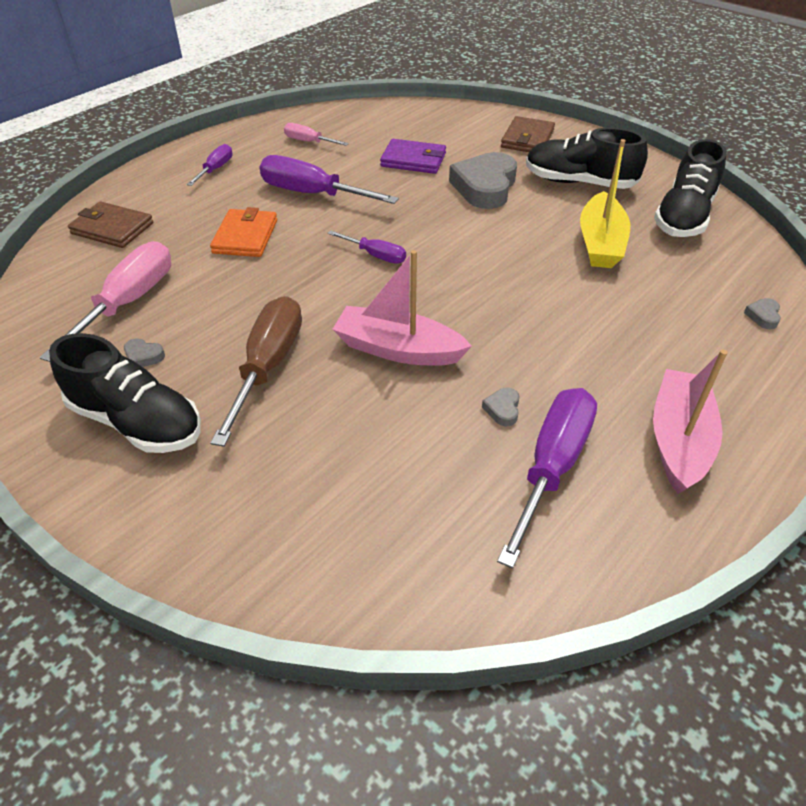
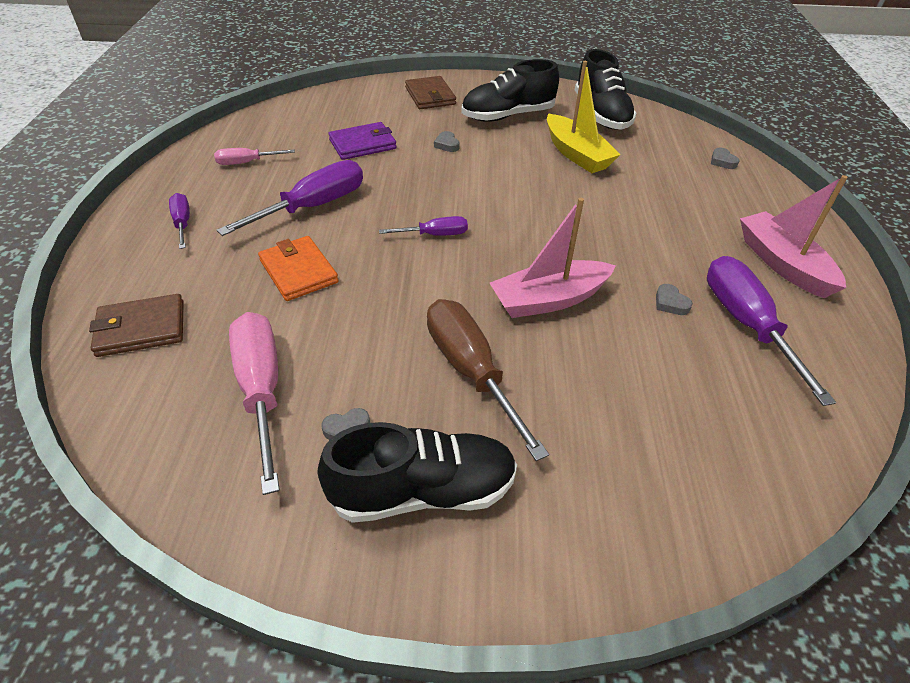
camera: 40 degrees left, 0 degrees up
(313, 194) = (312, 207): purple screwdriver -> purple screwdriver turned 150 degrees clockwise
(485, 187) = (447, 145): grey heart -> grey heart, size x0.40

